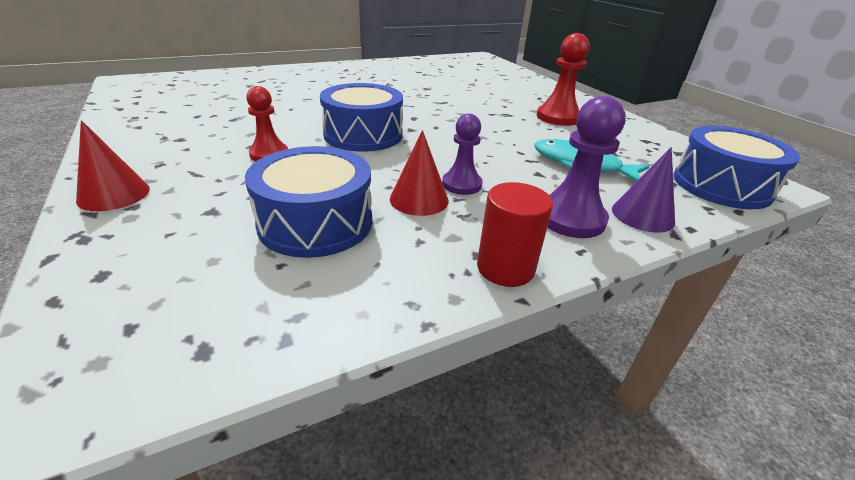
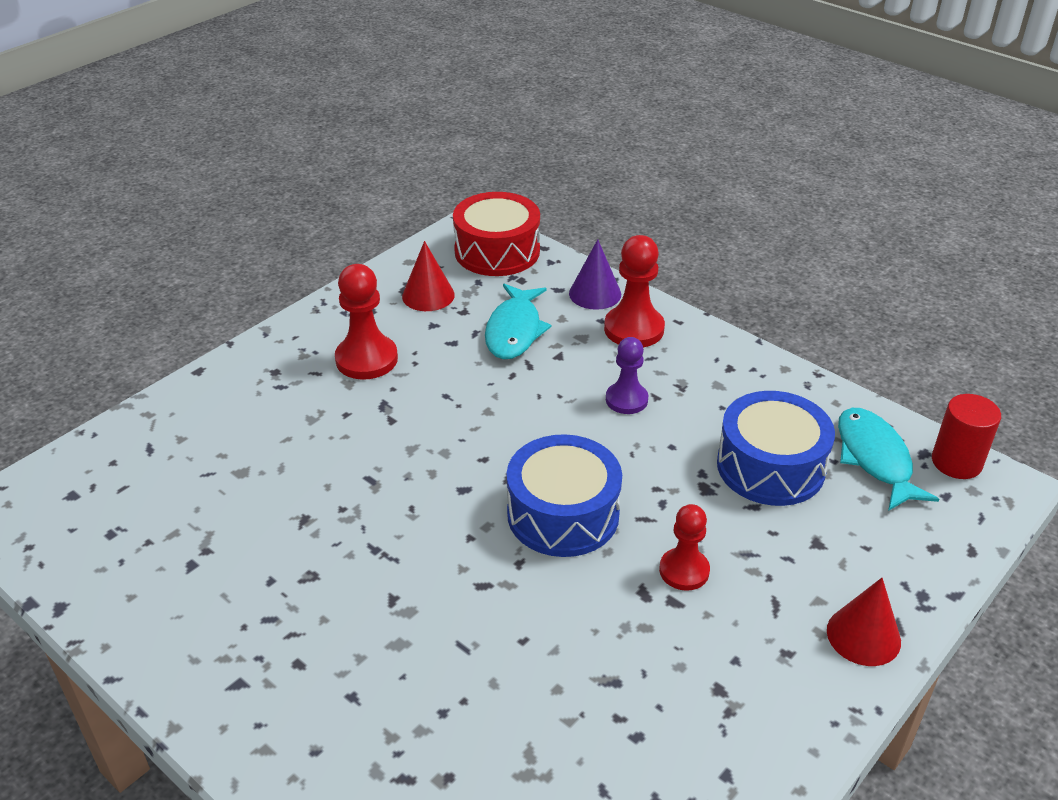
camera: 110 degrees left, 5 degrees up
(247, 297) = (875, 458): none -> turquoise fish
(419, 199) = (678, 419): red cone -> red cone (428, 295)
(505, 268) = (733, 352): red cylinder -> red cylinder (956, 462)
(571, 218) = (634, 329): purple pawn -> red pawn
(721, 185) = (497, 251): blue drum -> red drum

